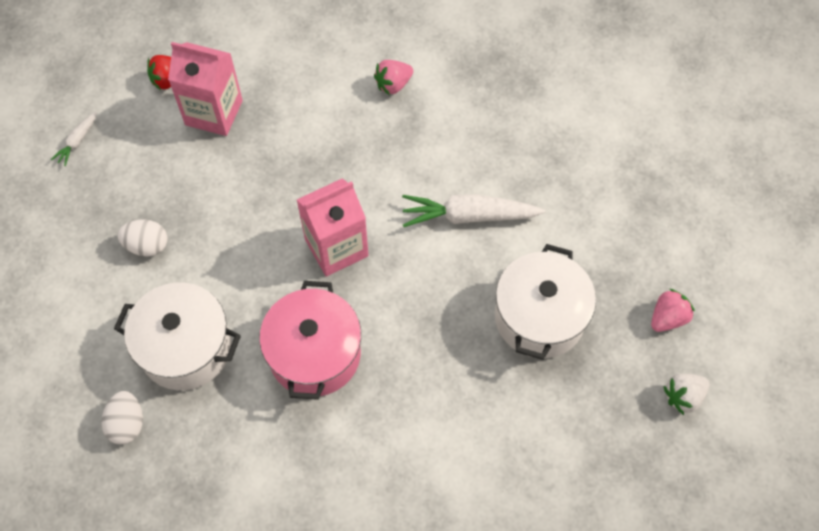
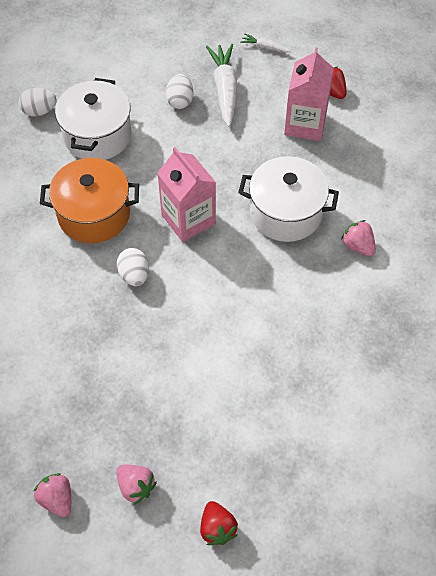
camera: 85 degrees right, 5 degrees down
(315, 354) = (94, 214): pink pot -> orange pot
(409, 310) = (134, 275): none -> white egg
(469, 216) = (228, 314): white carrot -> white carrot (225, 90)
(539, 317) = (132, 375): white pot -> white pot (286, 213)
(683, 396) = (57, 499): white strawberry -> pink strawberry
(708, 245) = (217, 528): none -> red strawberry

